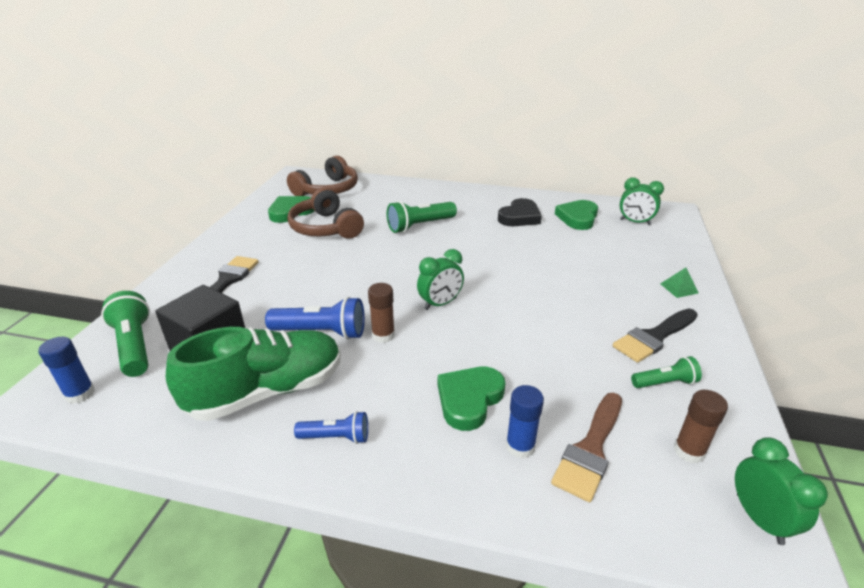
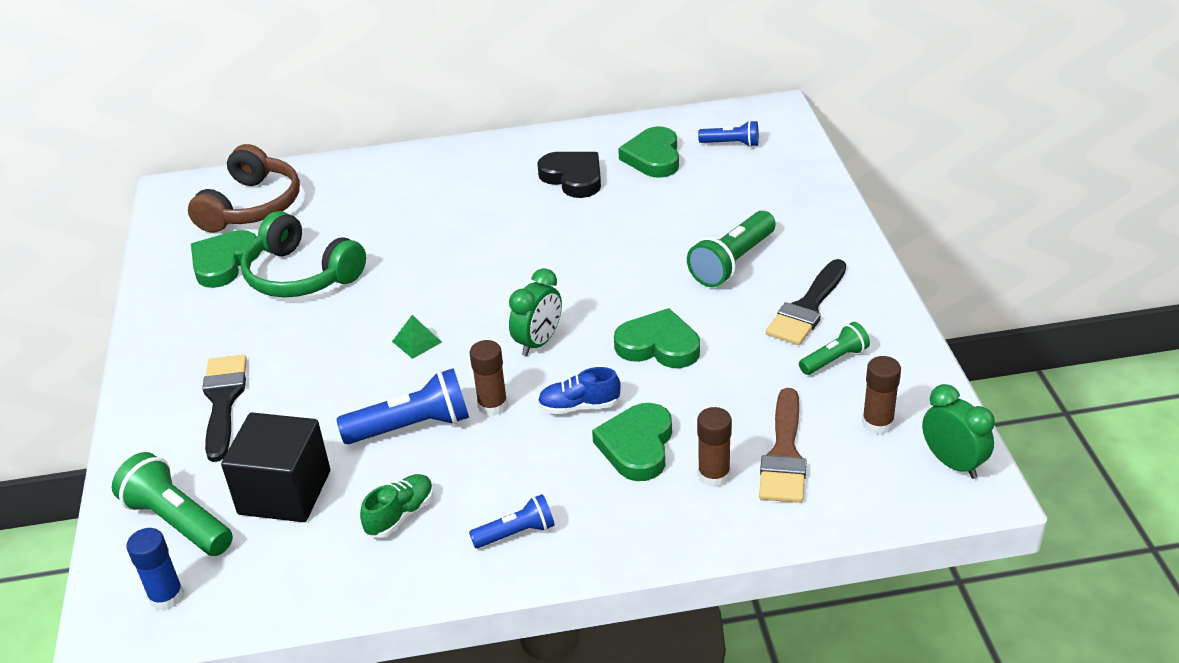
camera: 20 degrees left, 5 degrees up
(267, 391) = (400, 515): green shoe -> green shoe, size x0.45
(325, 228) = (301, 275): brown headphones -> green headphones
(420, 226) = (439, 232): green flashlight -> green flashlight (732, 262)
(443, 355) = (579, 406): none -> blue shoe
(519, 217) = (573, 178): black heart -> black heart turned 60 degrees counterclockwise
(520, 446) = (714, 475): blue glue stick -> brown glue stick
(524, 330) = (658, 345): none -> green heart
(635, 222) = (731, 144): green clock -> blue flashlight
(679, 288) = (816, 233): green pyramid -> green pyramid (417, 342)

